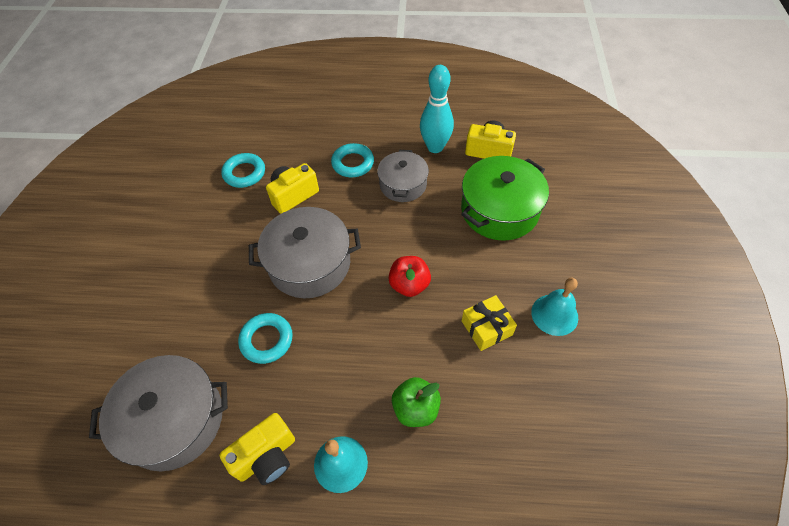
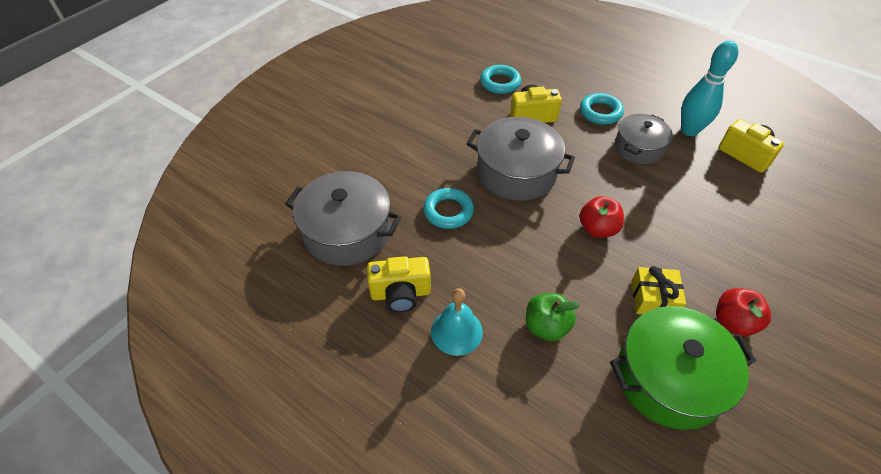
camera: 30 degrees right, 5 degrees down
(499, 210) = (726, 209): green pot -> green pot (669, 378)
(554, 314) = (733, 322): turquoise bell -> red apple

